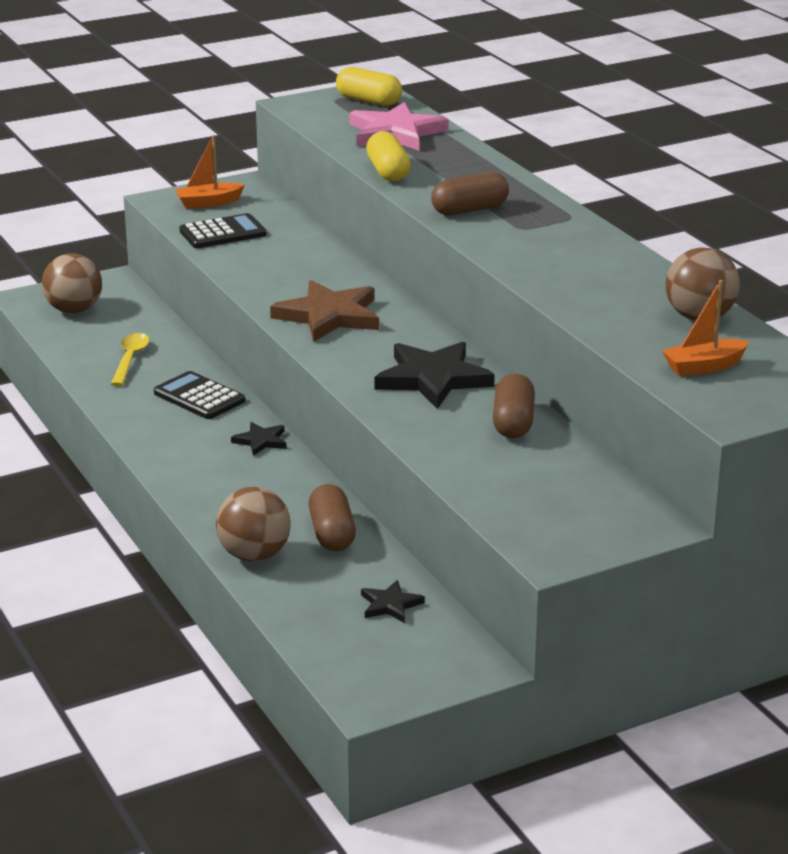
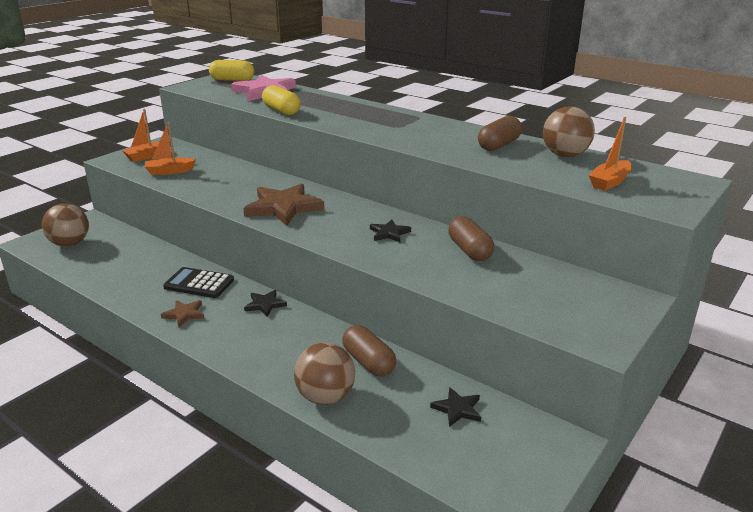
camera: 25 degrees left, 0 degrees up
(130, 359) = (131, 268): yellow spoon -> none
(159, 430) = (184, 314): none -> brown star
(222, 233) = (169, 171): black calculator -> orange boat
(433, 379) = (389, 233): black star -> black star, size x0.50
(469, 210) = (355, 122): brown capsule -> brown capsule (499, 145)

